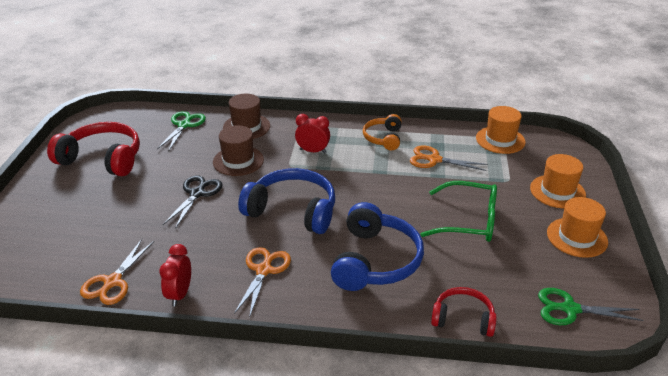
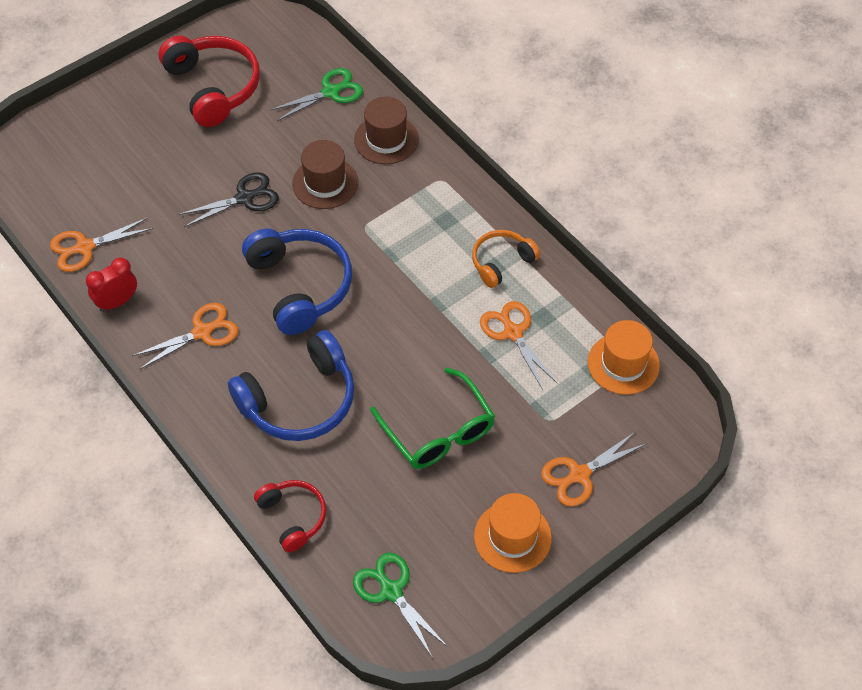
camera: 45 degrees right, 20 degrees up
(313, 151) = (408, 224): red clock -> none
(557, 191) = (579, 475): orange hat -> orange scissors

